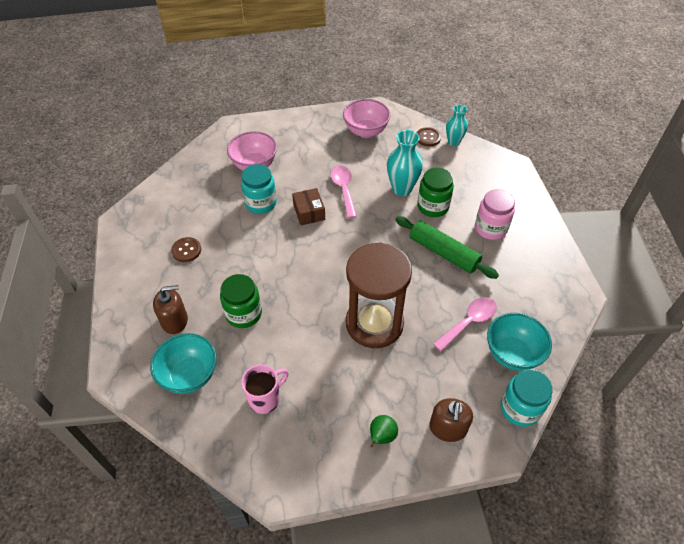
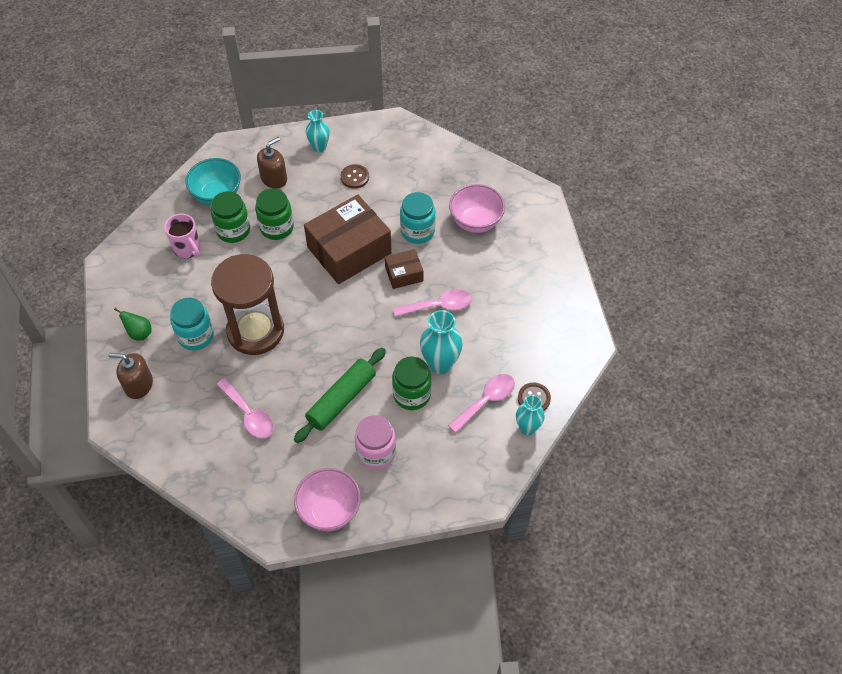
camera: 90 degrees right, 5 degrees up
(138, 281) = (319, 147): none -> turquoise vase
(174, 320) = (274, 178): brown soap dispenser -> brown soap dispenser turned 120 degrees counterclockwise
(243, 354) = (233, 230): none -> green jar
(279, 252) = (349, 250): none -> brown box
(365, 131) = (541, 329): pink bowl -> pink bowl (329, 510)
(433, 163) = (486, 401): none -> pink spoon
(512, 354) = (207, 450): turquoise bowl -> none
(520, 408) = (148, 447): turquoise jar -> turquoise jar (196, 336)

